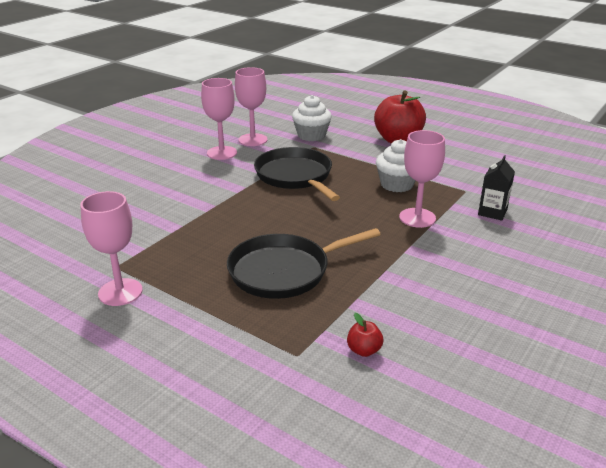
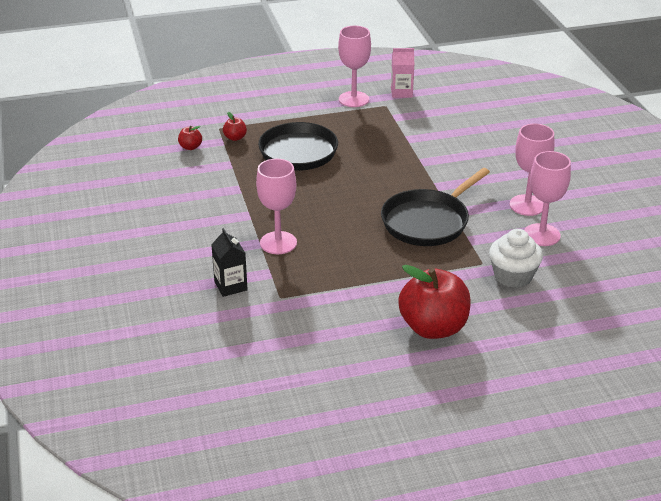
camera: 130 degrees right, 5 degrees up
(73, 269) = (401, 92): none -> pink carton
(295, 176) = (428, 222): black pan -> black pan turned 120 degrees clockwise
(302, 329) = (235, 138): none -> red apple
(396, 184) = (342, 266): white cupcake -> none

